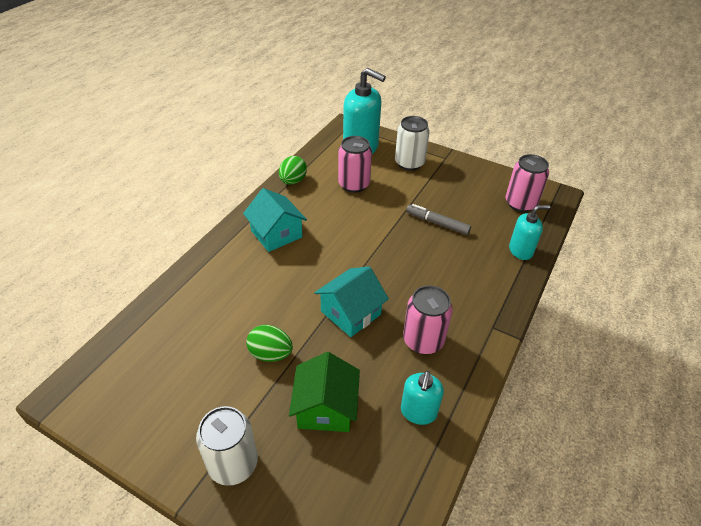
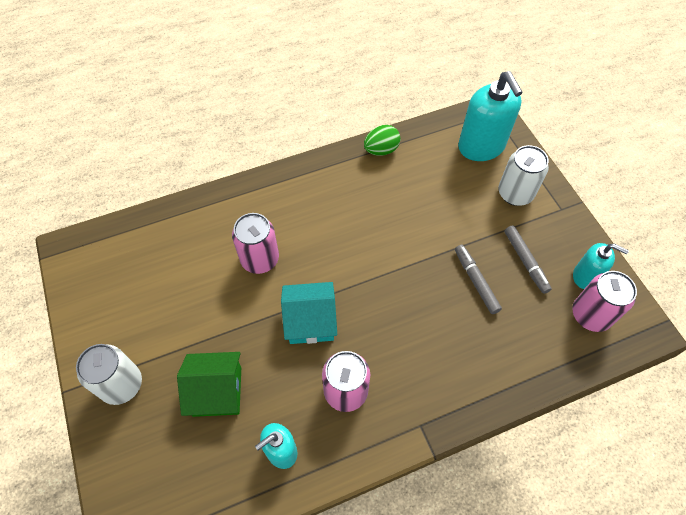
camera: 40 degrees right, 15 degrees up
(270, 354) = (218, 314): green egg -> none
(276, 234) = (318, 200): turquoise house -> none
(325, 408) = (217, 391): green house -> green house turned 45 degrees clockwise
(354, 184) = (434, 187): pink can -> pink can (260, 259)
(455, 196) = (525, 261): none -> grey marker
(521, 251) = (532, 368): turquoise soap dispenser -> turquoise soap dispenser (585, 276)

